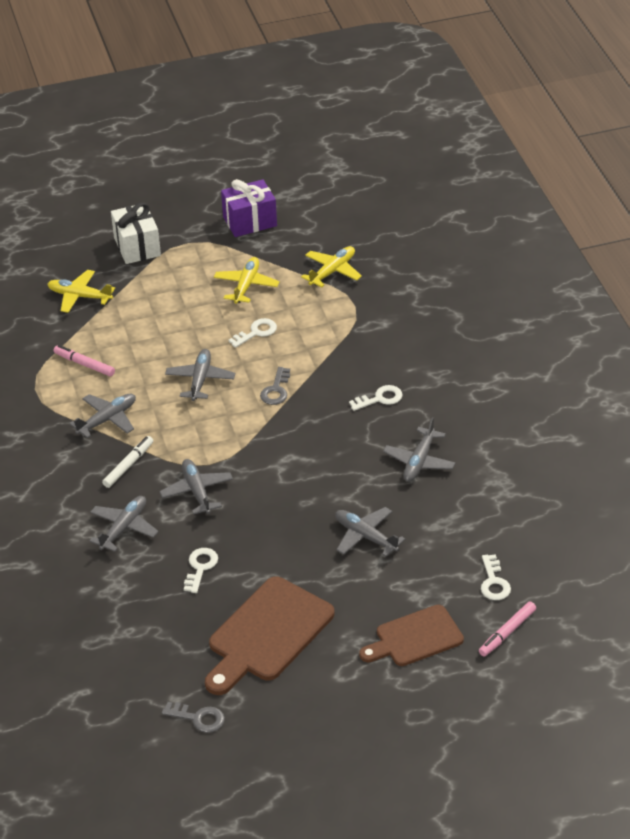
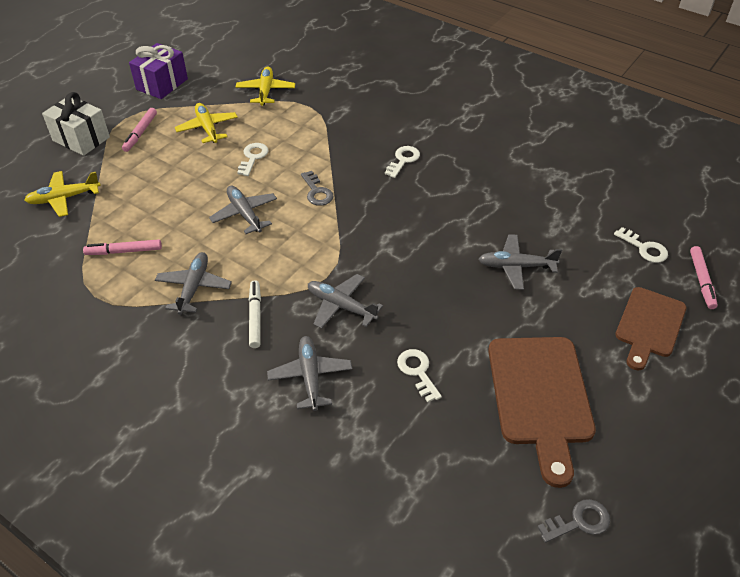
camera: 40 degrees left, 5 degrees up
(188, 264) = (140, 133): none -> pink marker
(419, 462) = (485, 190): grey plane -> none

